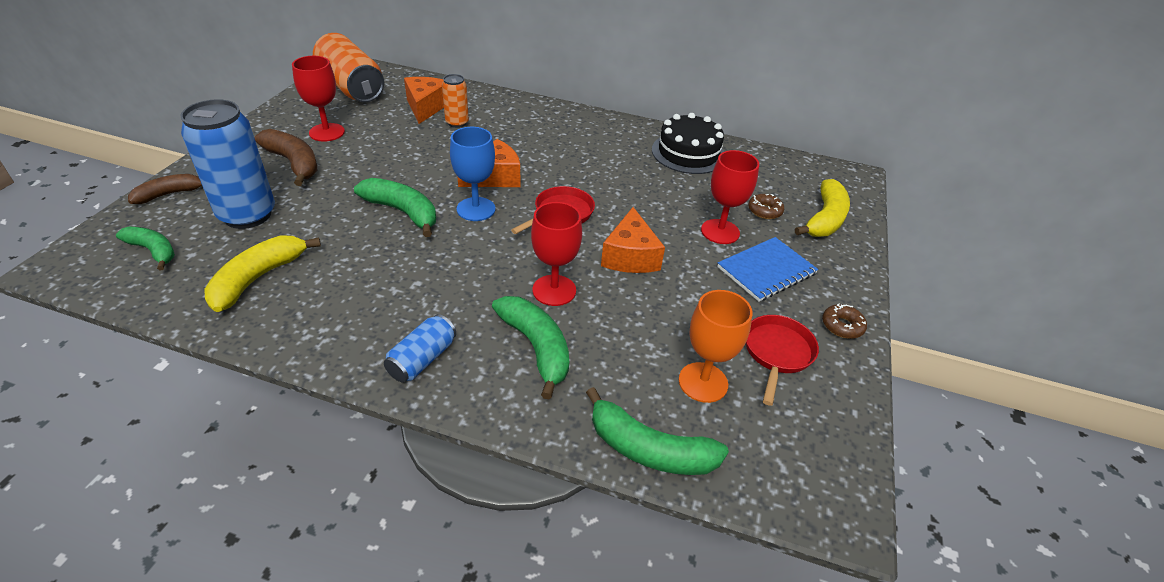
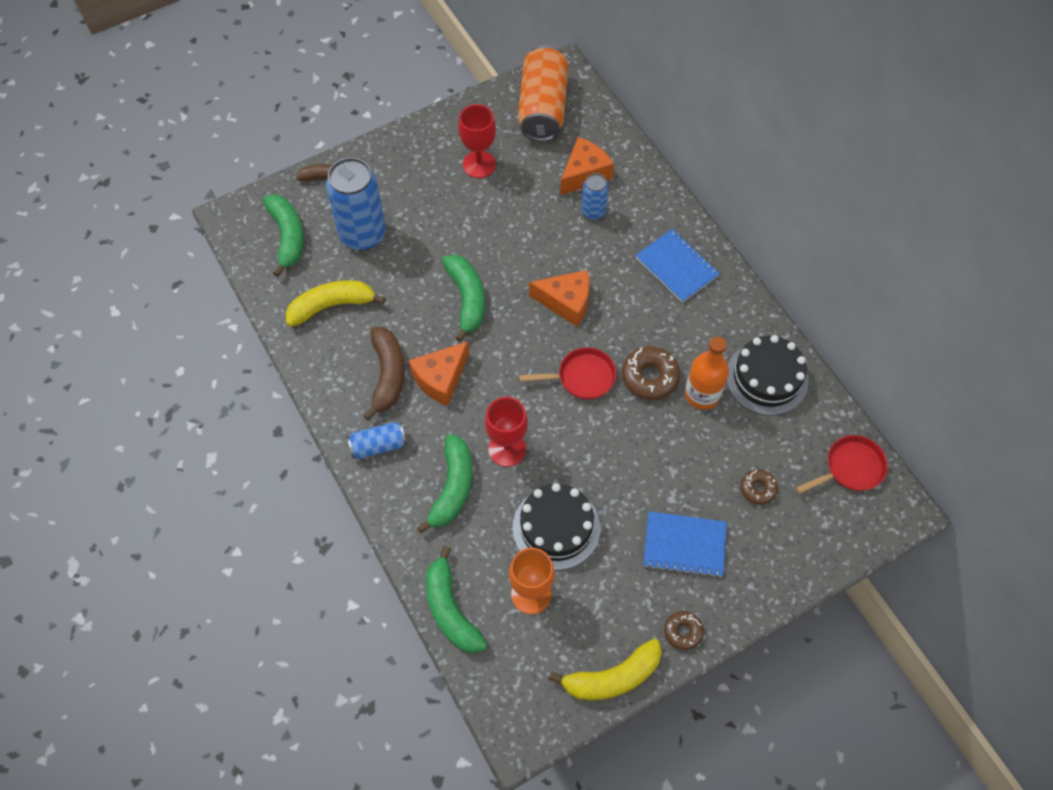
camera: 45 degrees right, 20 degrees up
(153, 251) = (287, 237): green banana -> green banana, size x1.51
(294, 163) = (429, 191): brown banana -> brown banana (387, 375)
(457, 123) = (593, 212): orange can -> blue can
(476, 209) = (521, 330): blue goblet -> none
(555, 126) = (677, 267): none -> blue notebook
(611, 189) = (650, 377): none -> brown donut
(630, 256) = (592, 457): orange cheese -> orange cheese (441, 378)
(660, 181) = (702, 394): none -> orange bottle
(662, 319) = (556, 528): none -> black cake
(720, 231) = (691, 483): red goblet -> none
(777, 353) = (607, 614): red pan -> red pan (850, 468)
(825, 219) = (802, 534): yellow banana -> yellow banana (612, 677)

